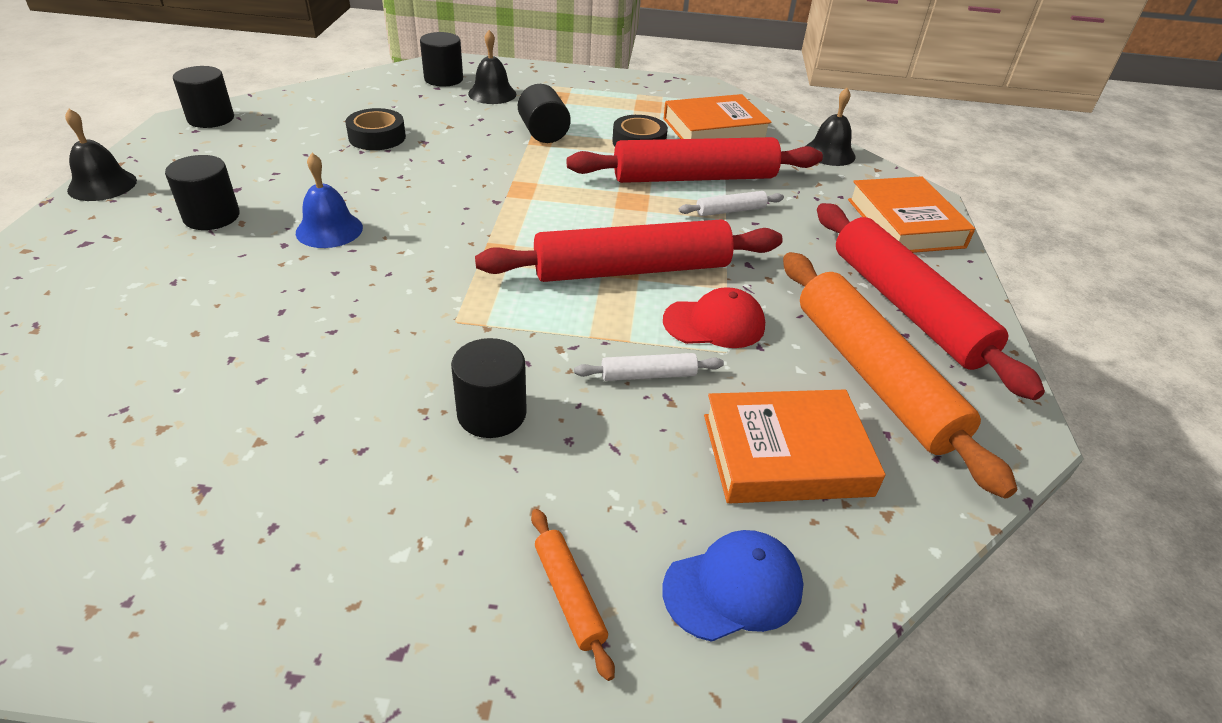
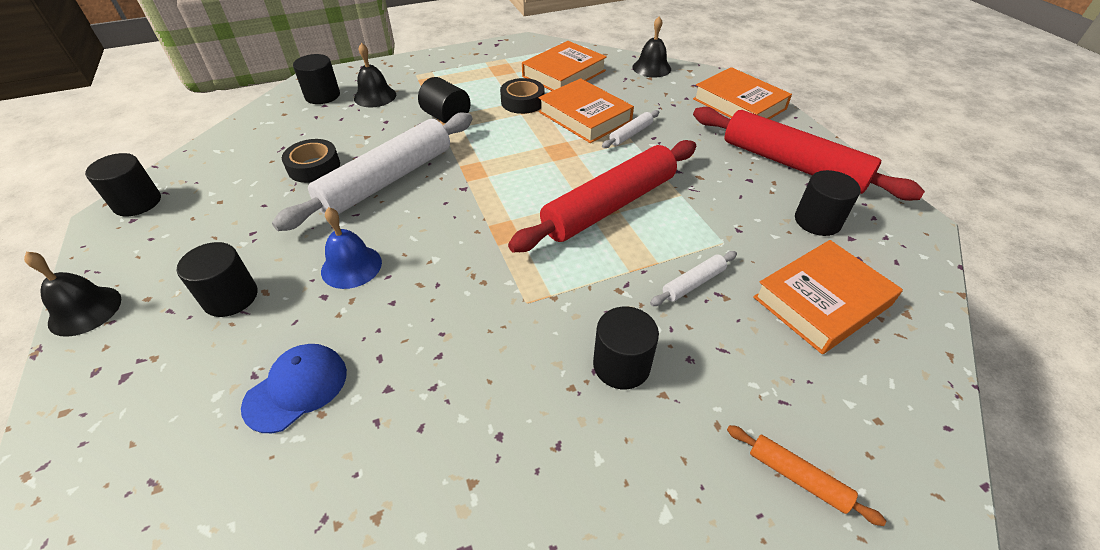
camera: 25 degrees left, 5 degrees up
(431, 170) = (387, 180): none -> white rolling pin
(694, 177) = (584, 117): red rolling pin -> orange book
(714, 323) = (697, 225): red cap -> none
(733, 588) = (878, 412): blue cap -> blue cap (296, 388)
(873, 376) = (817, 221): orange rolling pin -> black cylinder

